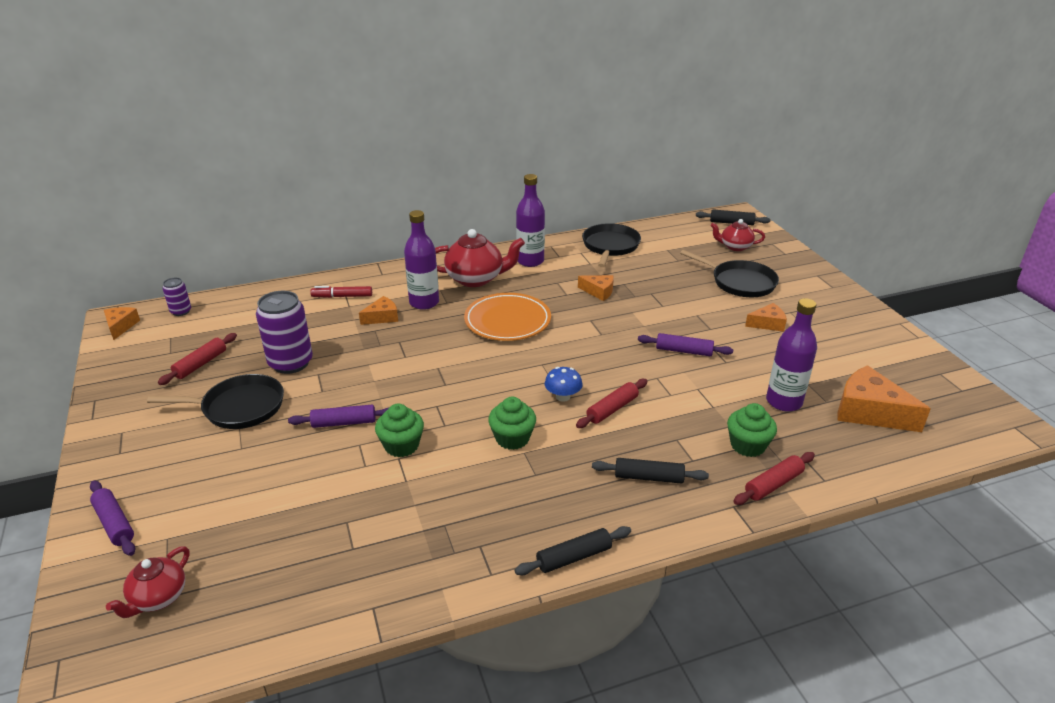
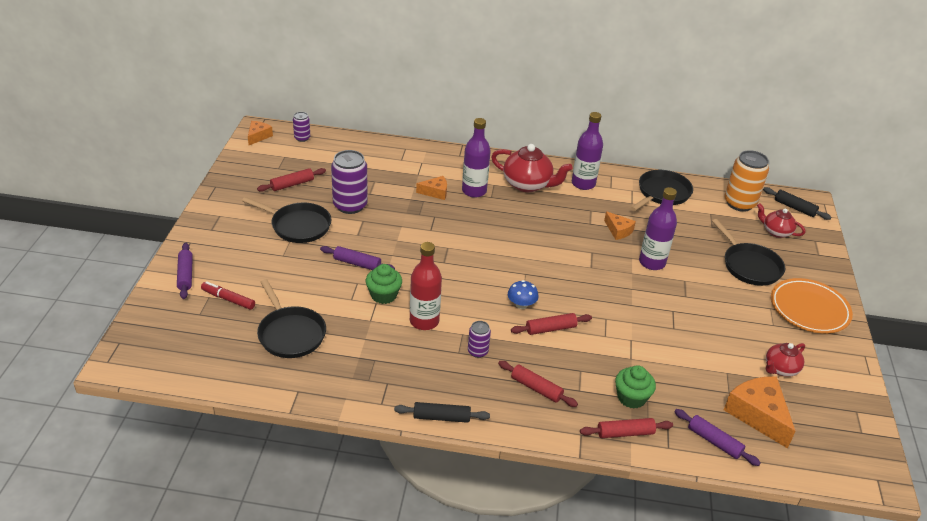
camera: 25 degrees right, 5 degrees up
(158, 598) = (185, 331): red teapot -> red teapot (780, 369)
(314, 538) = (290, 334): none -> black pan
(342, 296) = (418, 164): red marker -> red marker (228, 299)
(470, 456) = (424, 321): none -> red bottle
(507, 321) = (526, 229): orange plate -> orange plate (809, 309)
(512, 438) = (461, 321): green cupcake -> none
(556, 464) = (477, 351): none -> purple can
(648, 477) = (536, 388): black rolling pin -> red rolling pin
(684, 233) = (739, 203): none -> orange can
(684, 351) = (646, 306): purple rolling pin -> purple rolling pin (714, 441)
(767, 324) = (740, 310): orange cheese -> none
(784, 402) = (692, 378): purple bottle -> purple bottle (652, 262)

